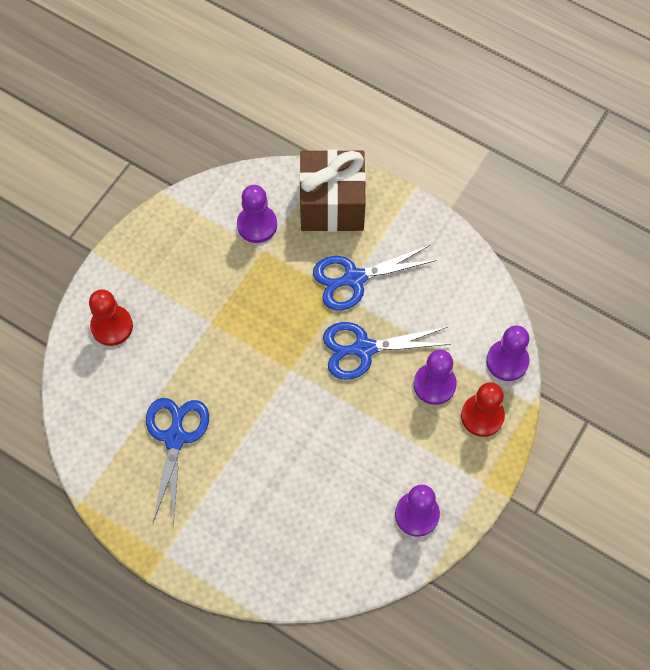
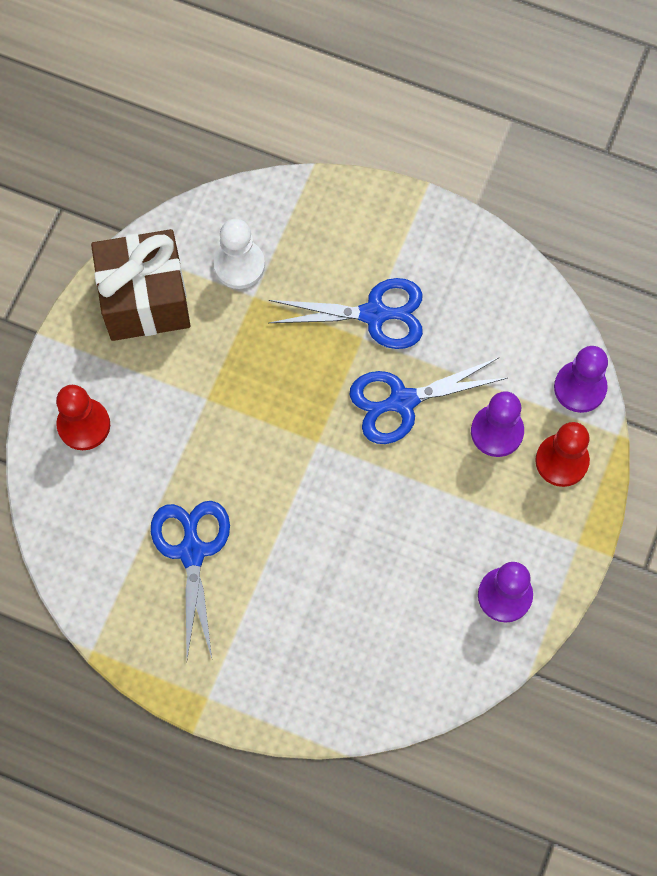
camera: 10 degrees left, 5 degrees up
(257, 225) = (239, 265): purple pawn -> white pawn
(332, 205) = (328, 224): brown gift -> brown gift (145, 300)
(354, 278) = (374, 314): blue scissors -> blue scissors turned 150 degrees counterclockwise

